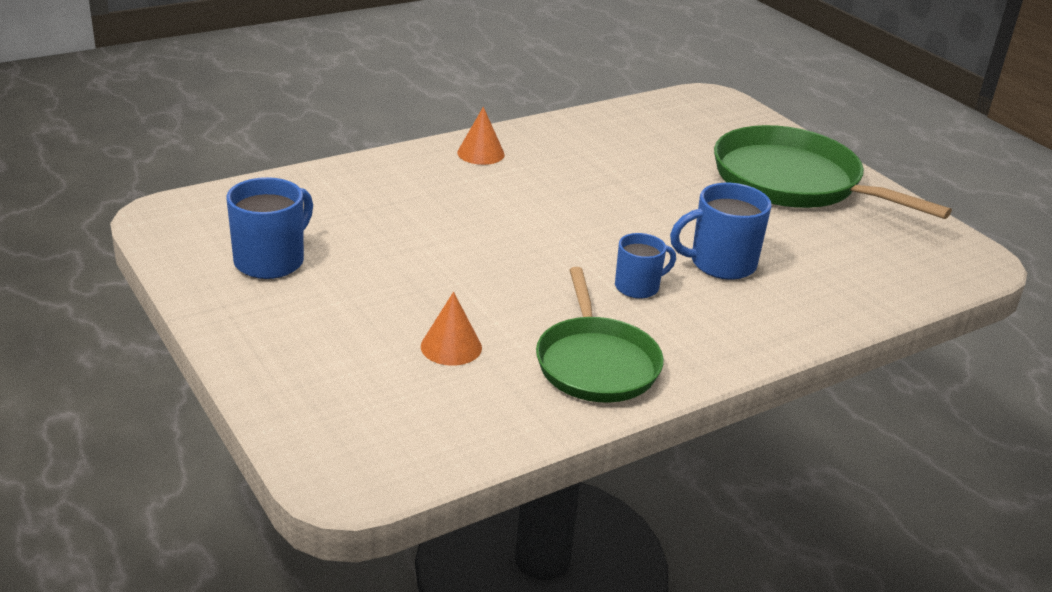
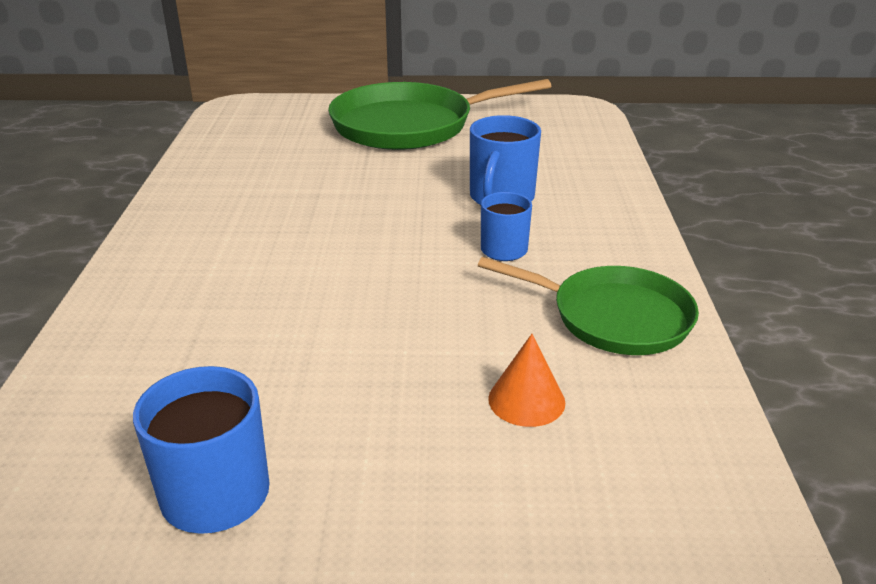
camera: 55 degrees left, 0 degrees up
(480, 153) = (170, 246): orange cone -> none

